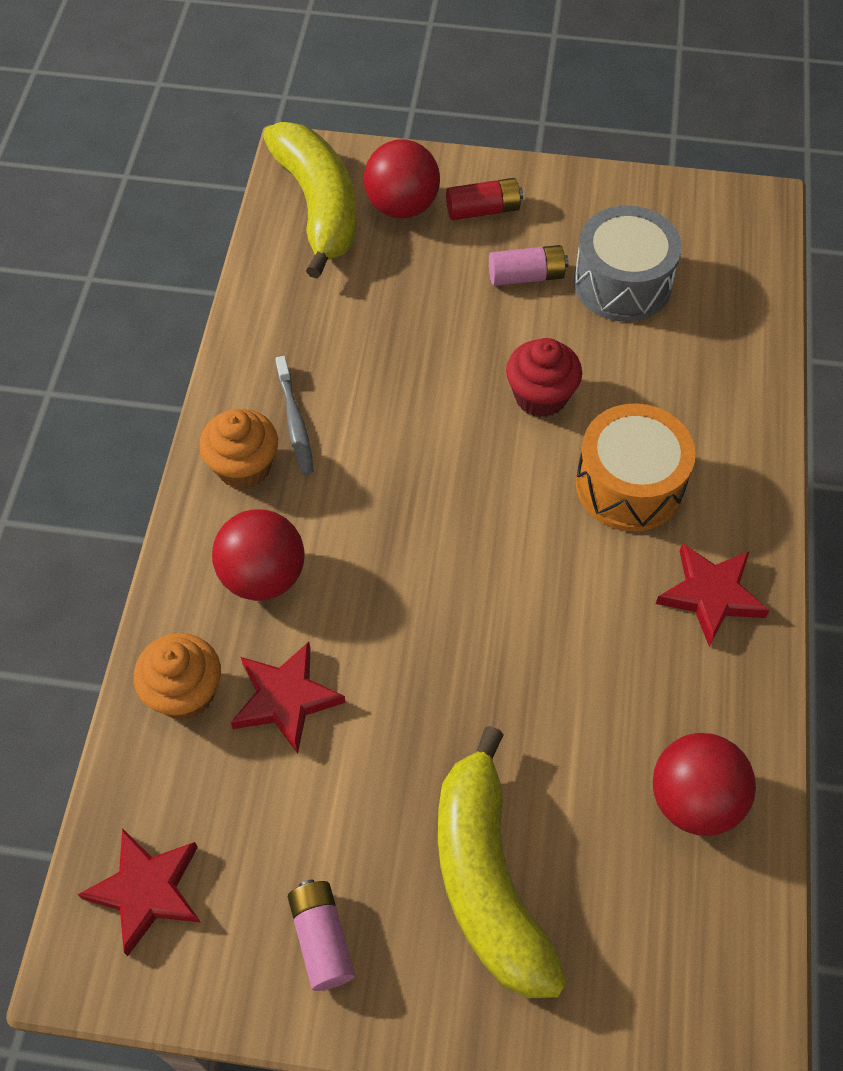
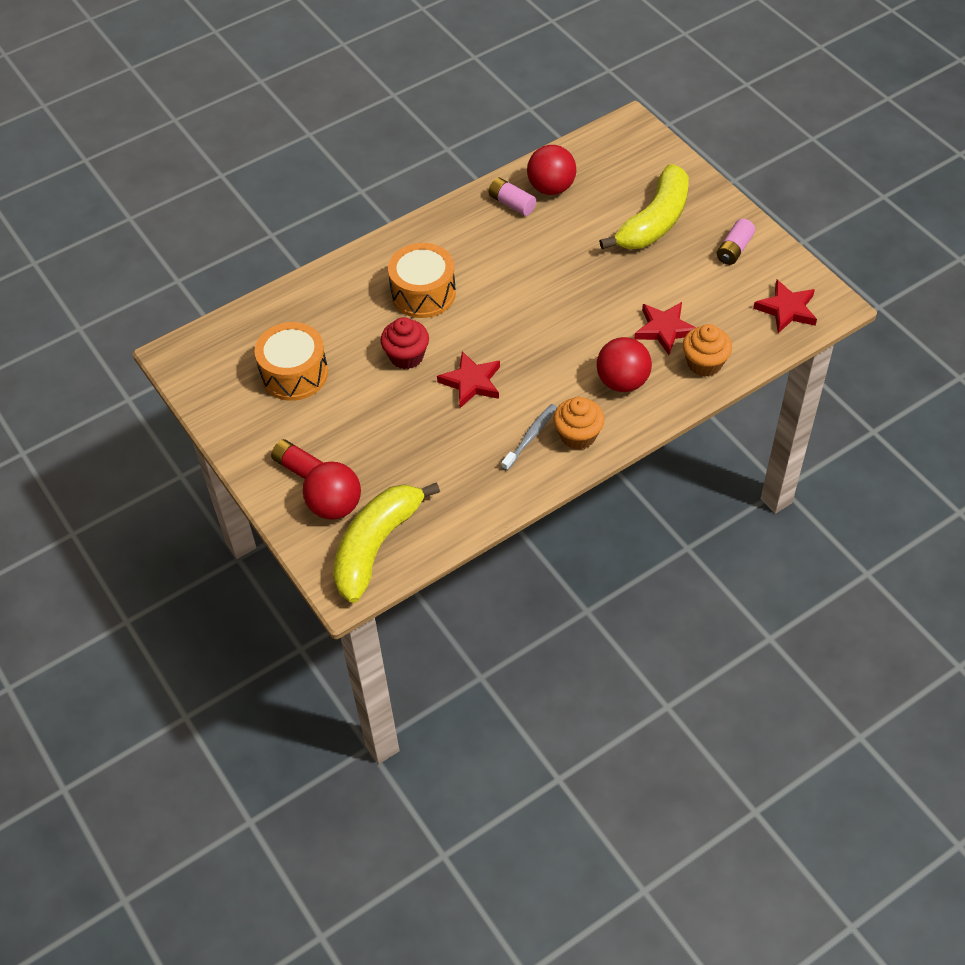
camera: 130 degrees left, 5 degrees down
(526, 276) = (331, 415): pink battery -> pink battery (511, 204)
(622, 283) = (294, 374): grey drum -> orange drum
(710, 595) = (452, 234): red star -> red star (471, 382)

